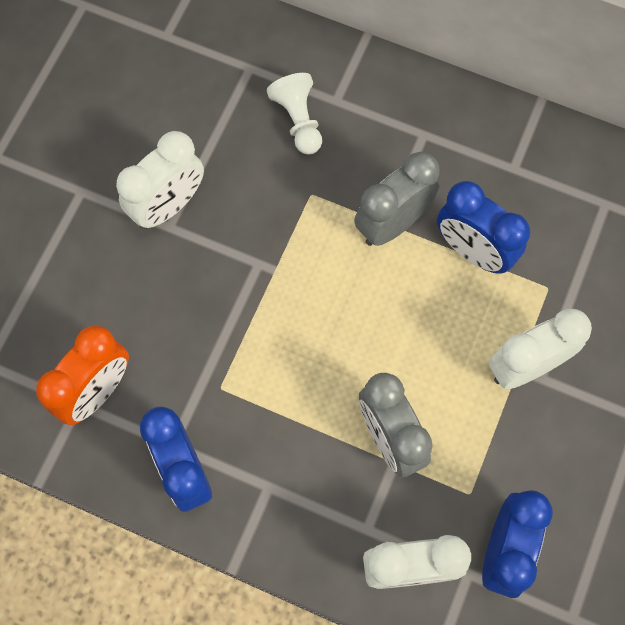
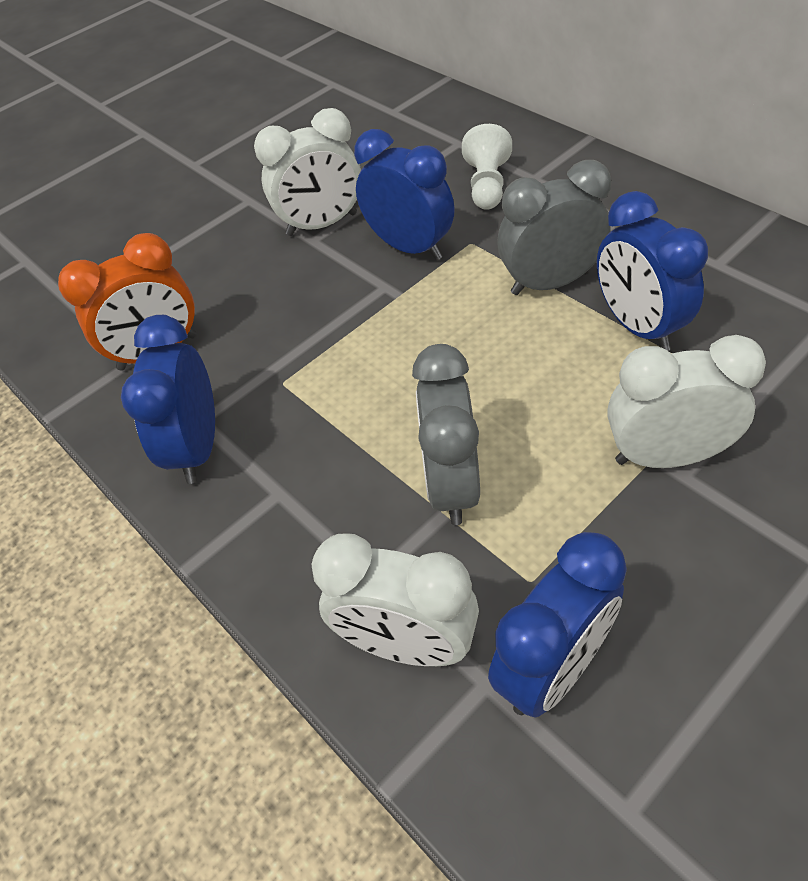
camera: 30 degrees right, 20 degrees down
(261, 213) = (410, 247): none -> blue clock

